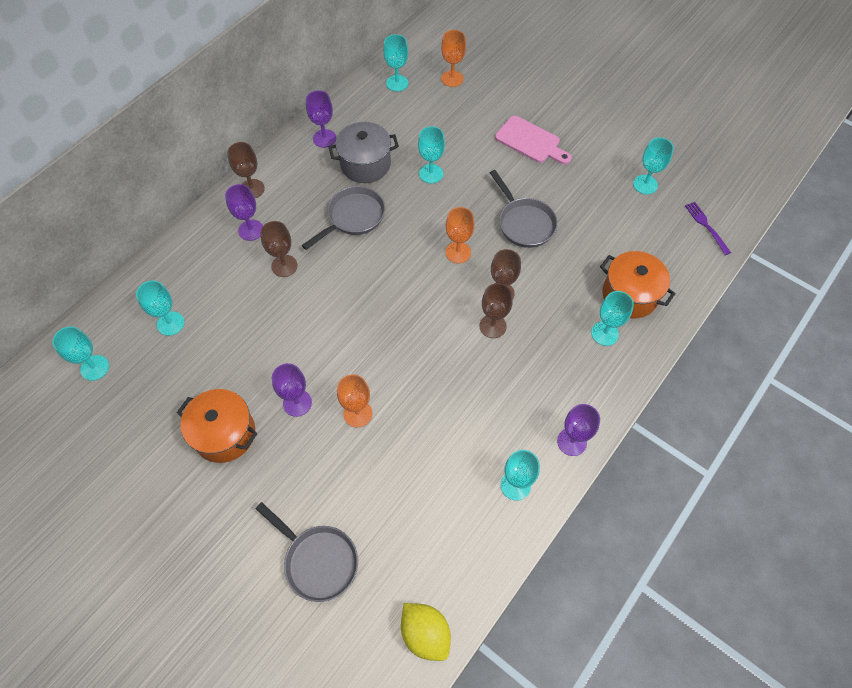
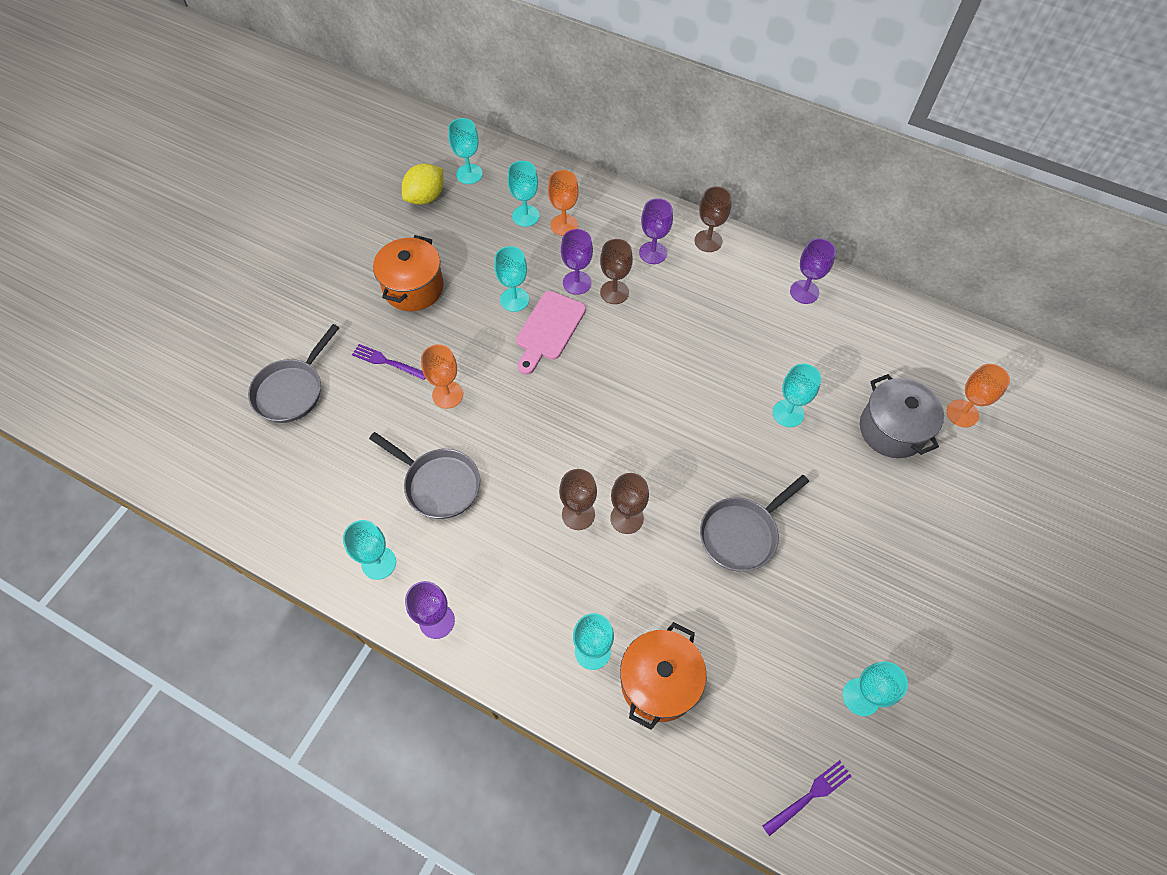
camera: 80 degrees right, 0 degrees up
(297, 403) = (453, 339): purple goblet -> purple goblet (577, 283)
(307, 465) = (386, 362): none -> purple fork
(353, 217) = (697, 343): grey pan -> grey pan (438, 484)
(365, 164) = (779, 340): grey pot -> grey pot (892, 429)
(397, 83) = (926, 350): turquoise goblet -> turquoise goblet (514, 299)
(425, 633) = (222, 495): yellow lemon -> yellow lemon (426, 197)
(458, 252) = (675, 461): orange goblet -> orange goblet (564, 225)
(530, 141) = (886, 527): pink cutting board -> pink cutting board (549, 329)

